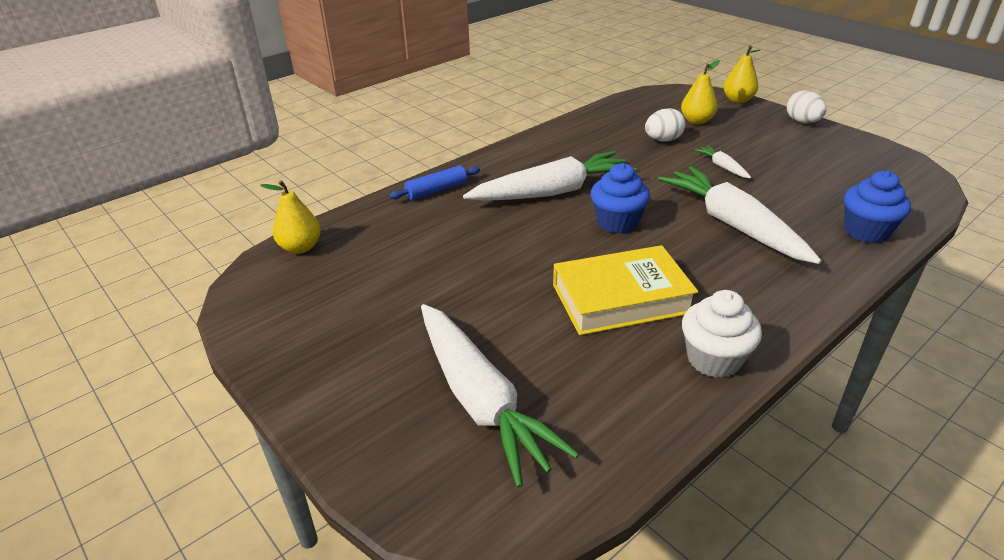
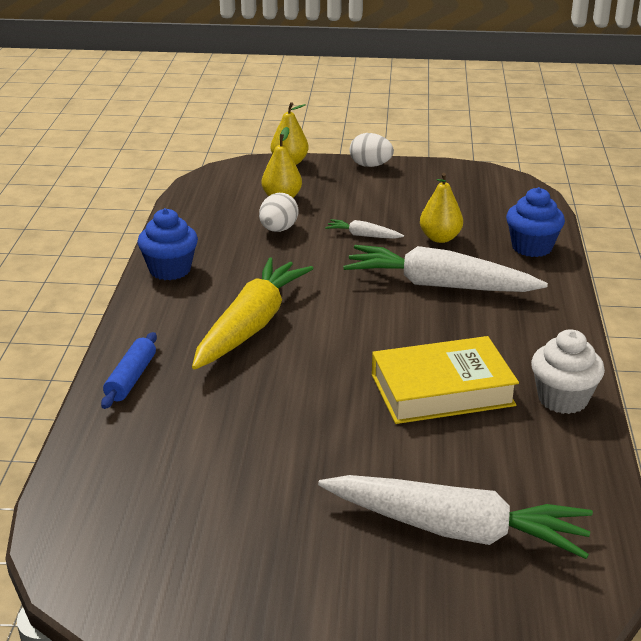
camera: 45 degrees left, 5 degrees down
(300, 247) = (76, 510): yellow pear -> yellow pear (440, 238)
(552, 192) = (251, 325): white carrot -> yellow carrot
(617, 223) = (349, 327): blue cupcake -> blue cupcake (170, 270)
(621, 298) = (442, 390): yellow book -> yellow book turned 45 degrees clockwise

